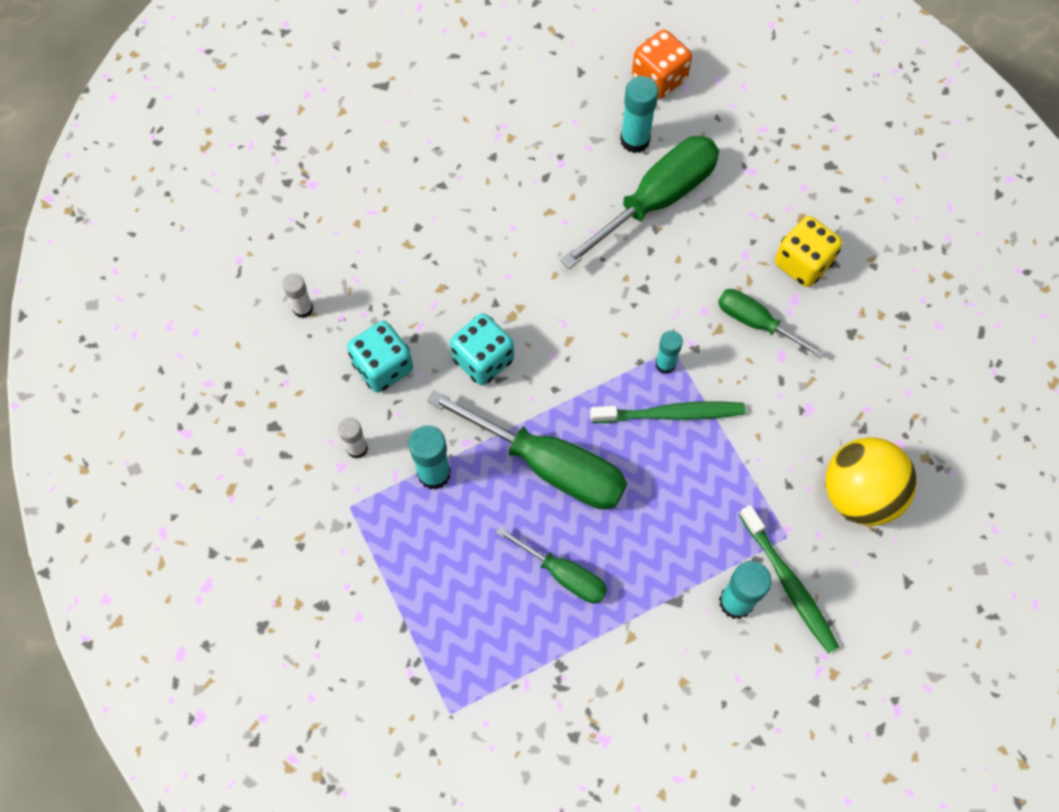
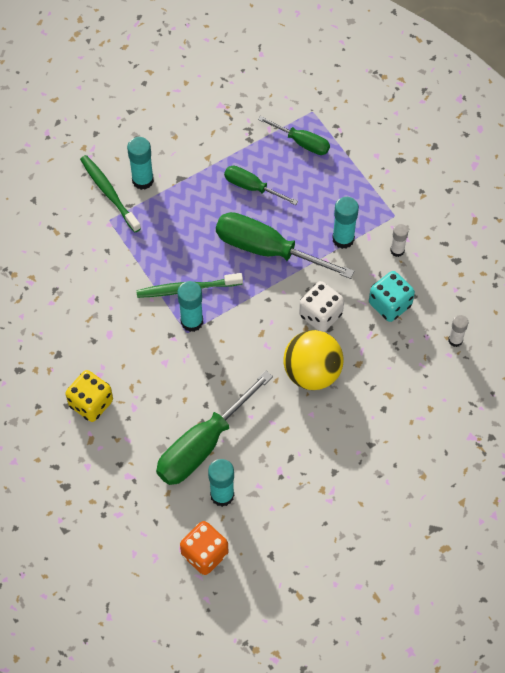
camera: 175 degrees right, 5 degrees down
(483, 359) = (320, 315): turquoise dice -> white dice
(665, 364) = (192, 321): turquoise glue stick -> turquoise glue stick, size x1.56
(756, 323) = (126, 356): green screwdriver -> green screwdriver (301, 142)
(859, 494) = (60, 248): yellow ball -> yellow ball (312, 372)

